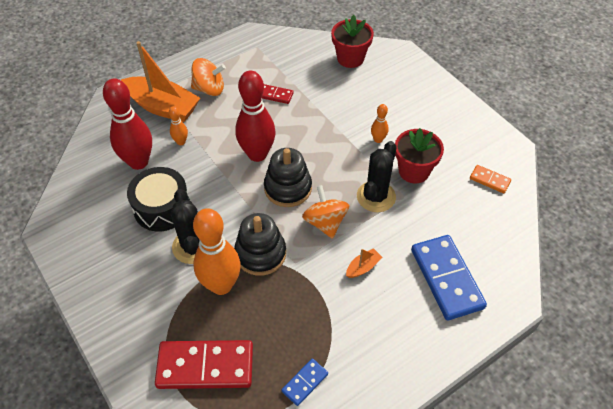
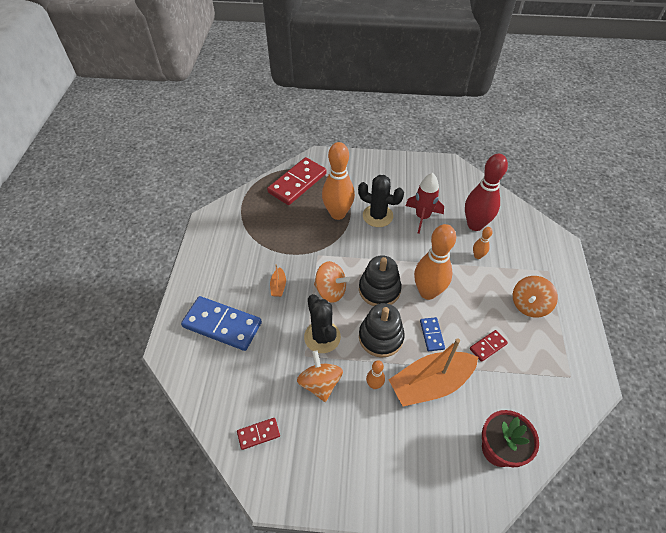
camera: 130 degrees right, 0 degrees up
(162, 208) = (422, 217): black drum -> red rocket
(163, 107) = (527, 265): orange boat -> orange boat (430, 384)
(257, 154) = (428, 292): red bowling pin -> orange bowling pin
(260, 253) = (341, 243): black stacking toy -> black stacking toy (381, 337)
(305, 383) = (245, 213): blue domino -> blue domino (431, 335)
(414, 171) = (320, 383): red flower pot -> orange spinning top
(489, 180) = (258, 434): orange domino -> red domino

